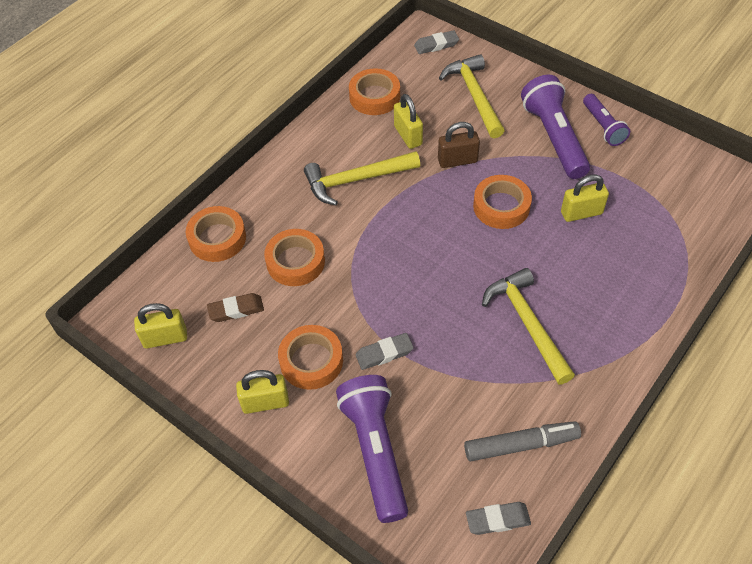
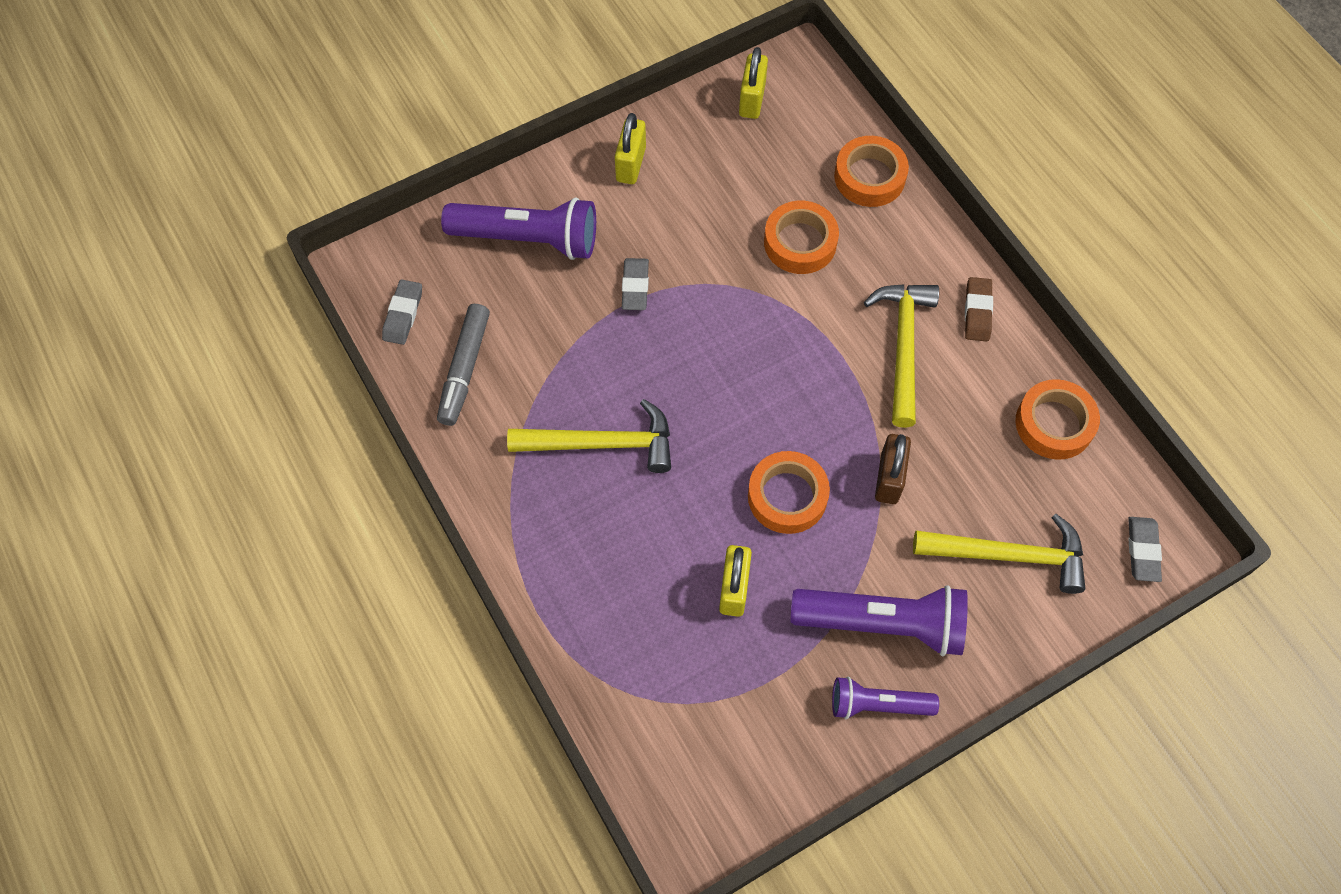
camera: 110 degrees right, 10 degrees up
(236, 310) = (759, 169): brown eraser -> brown eraser (977, 312)
(311, 361) = (659, 217): orange tape -> none
(408, 135) = (960, 436): yellow padlock -> none

